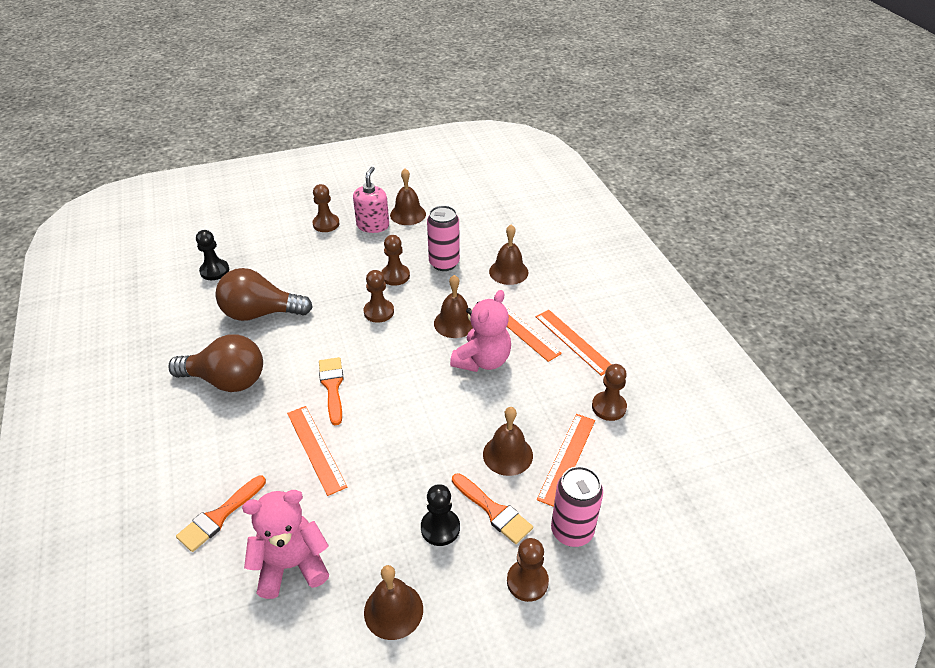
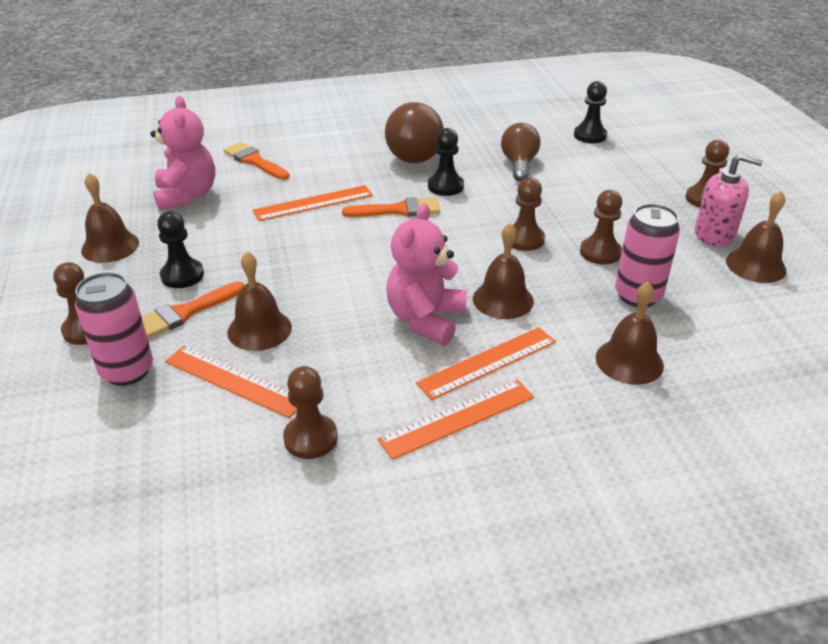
camera: 95 degrees right, 5 degrees down
(260, 313) = (519, 164): brown light bulb -> brown light bulb, size x0.66
(293, 358) = (445, 186): none -> black pawn
(482, 360) = (426, 320): pink teddy bear -> pink teddy bear turned 75 degrees clockwise

